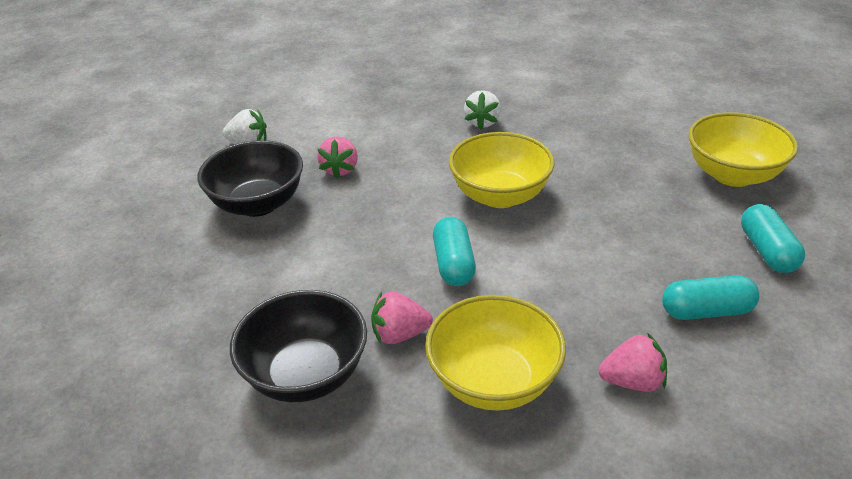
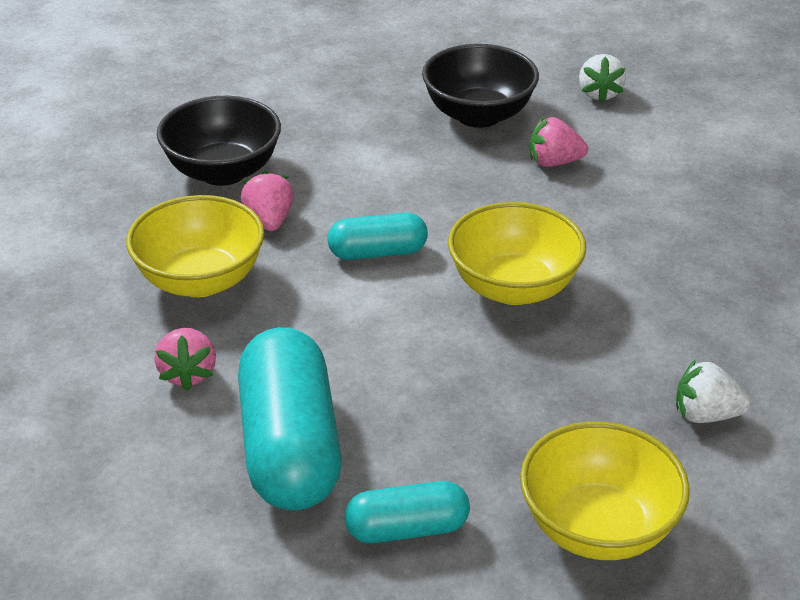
camera: 85 degrees right, 0 degrees up
(482, 122) = (696, 273): white strawberry -> white strawberry (706, 415)
(706, 311) = (290, 447): turquoise capsule -> turquoise capsule, size x1.85

